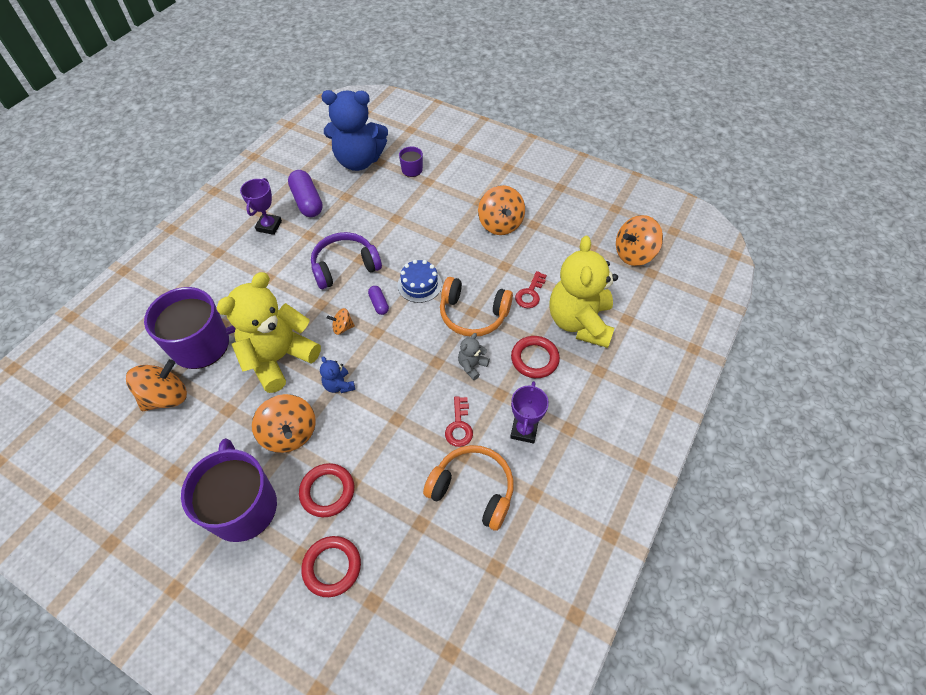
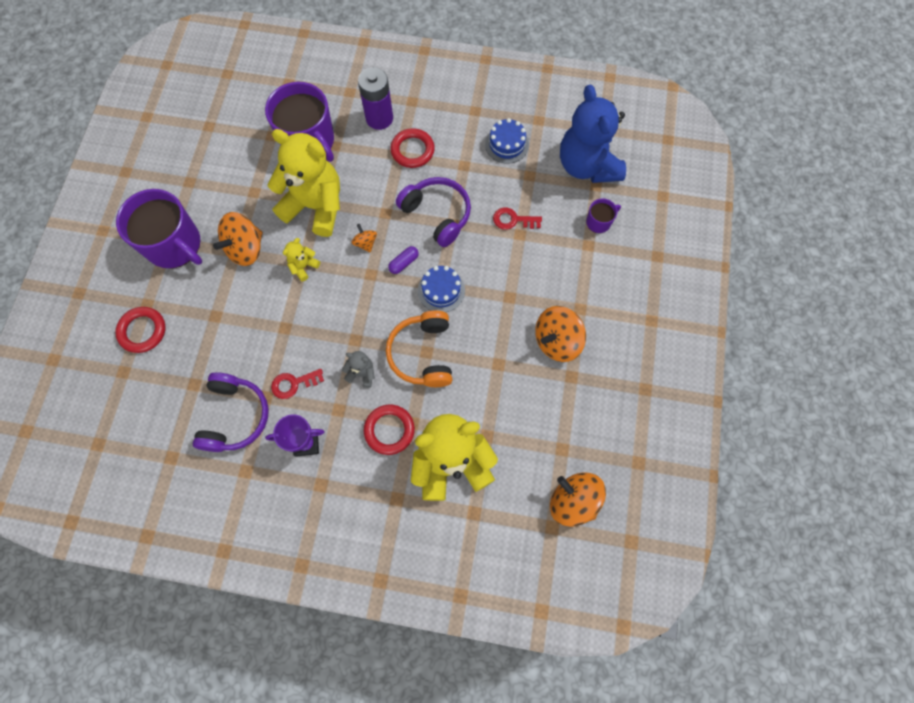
camera: 70 degrees right, 15 degrees up
(166, 397) = (251, 142): orange spinning top -> none
(218, 281) = (379, 118): none -> purple battery
(243, 506) = (174, 245): purple mug -> purple mug turned 75 degrees clockwise
(269, 226) = (460, 127): purple trophy -> none
(307, 202) = (507, 144): purple capsule -> blue cake
(327, 491) = (203, 300): red ring -> red ring (412, 150)
(339, 385) = (303, 266): blue teddy bear -> yellow teddy bear
(473, 490) = (235, 416): orange headphones -> purple headphones
(530, 293) = (471, 401): red key -> red key (513, 220)

